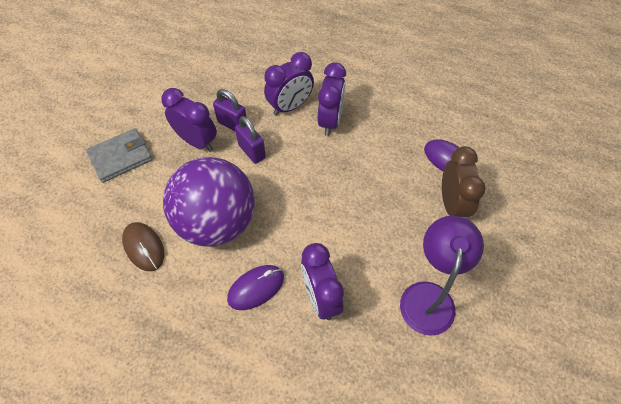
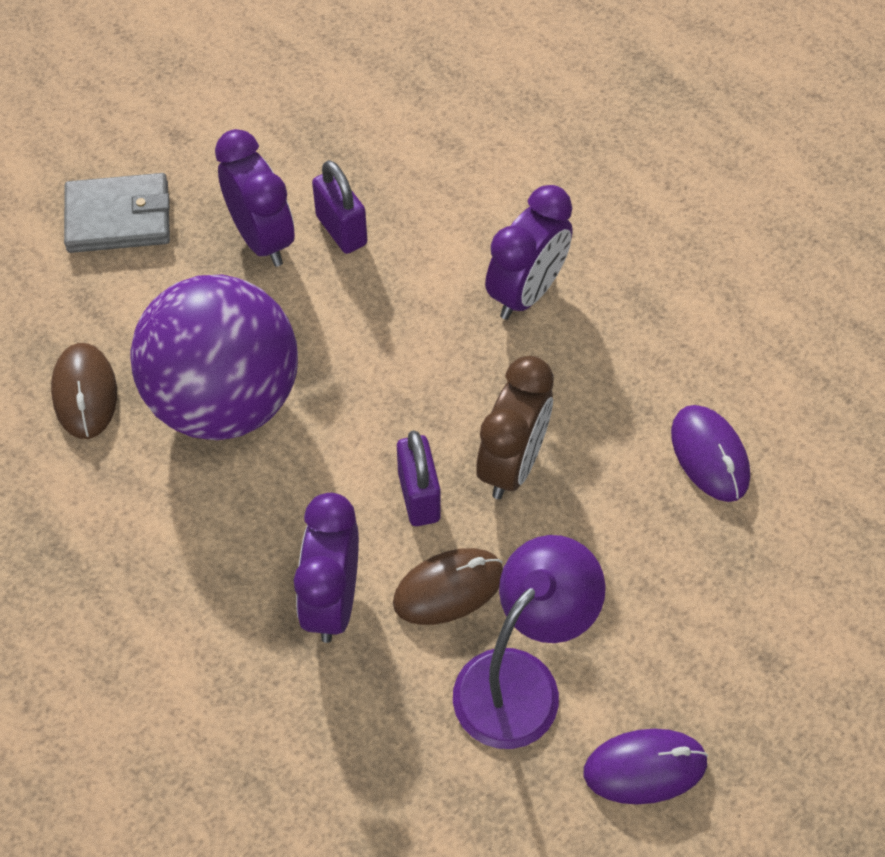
camera: 25 degrees right, 0 degrees up
(252, 151) = (349, 295): purple padlock -> purple padlock (419, 496)
(256, 288) = (233, 538): purple mouse -> purple mouse (645, 767)
(290, 106) = (466, 235): purple clock -> none
(371, 267) = (448, 588): none -> brown mouse
(451, 204) = (664, 541): brown clock -> brown clock (512, 464)

